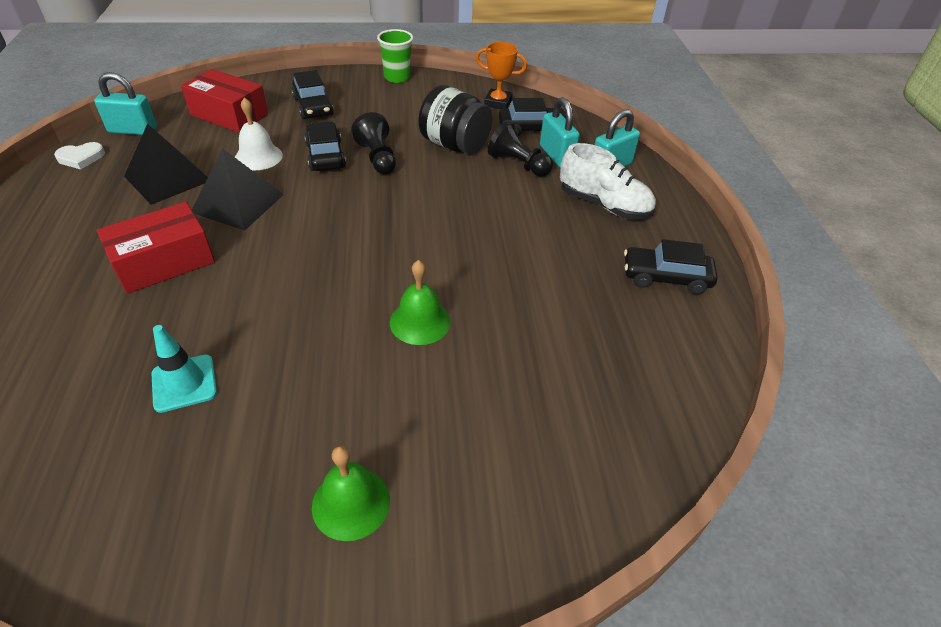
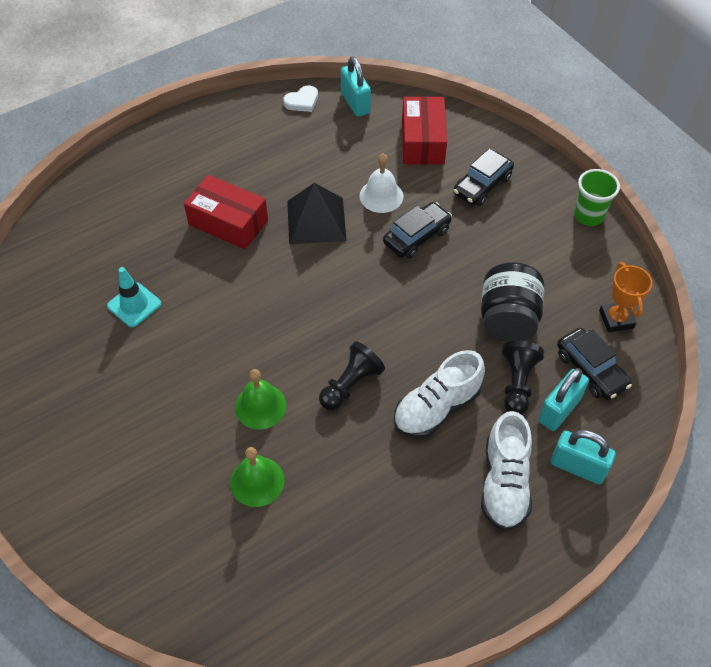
camera: 65 degrees right, 10 degrees up
(81, 158) = (302, 101): white heart -> white heart turned 75 degrees counterclockwise
(167, 178) = (315, 162): black pyramid -> none
(351, 503) = (90, 445): green bell -> green bell (257, 481)
(377, 158) = (442, 273): black pawn -> black pawn (350, 385)
(509, 211) = (437, 408): none -> white shoe
(665, 278) = (427, 573): black car -> none

